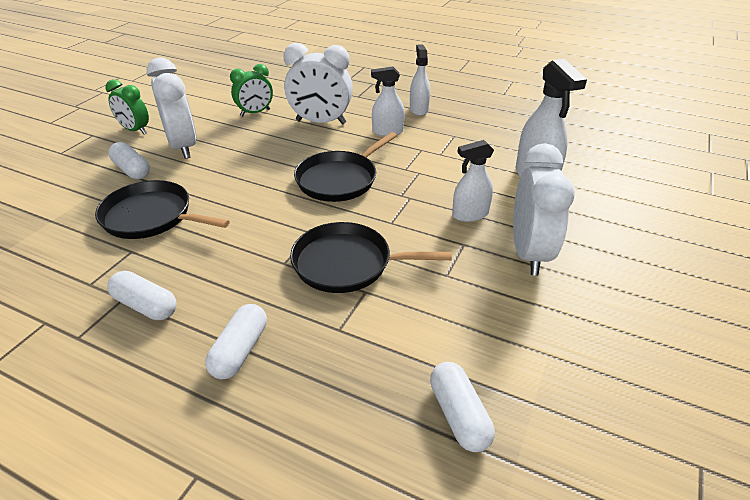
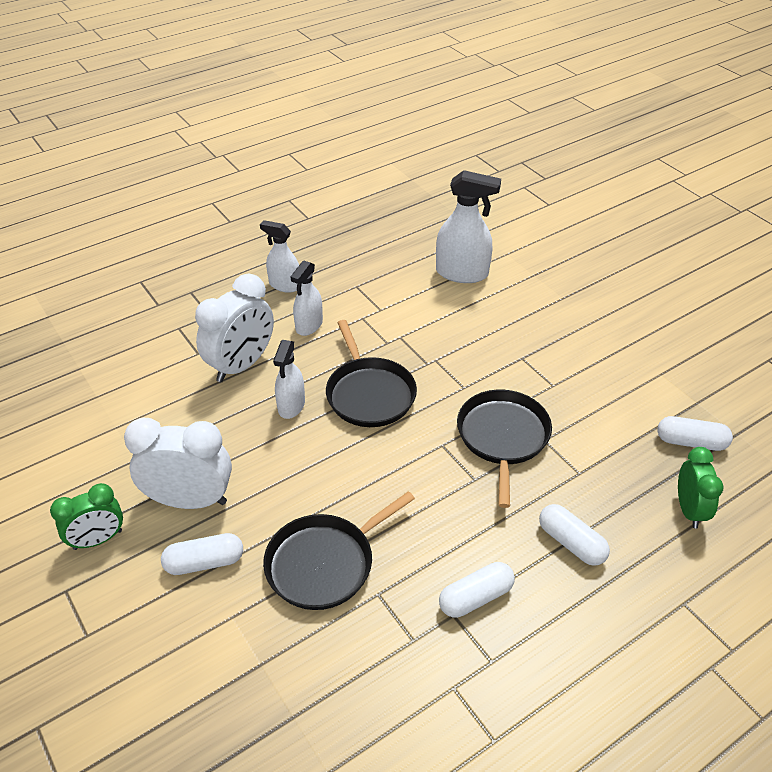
camera: 60 degrees left, 5 degrees up
(255, 113) = (164, 411): green clock -> green clock (689, 510)
(347, 263) = (502, 437): black pan -> black pan turned 150 degrees clockwise
(470, 214) = (486, 336): white spray bottle -> white spray bottle (291, 406)
(529, 253) = (556, 329): white clock -> none

